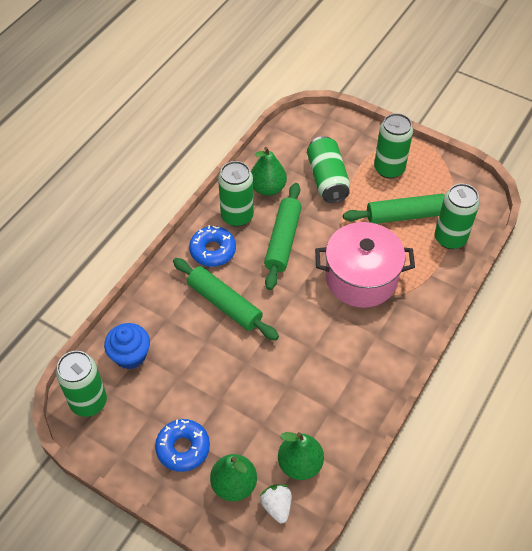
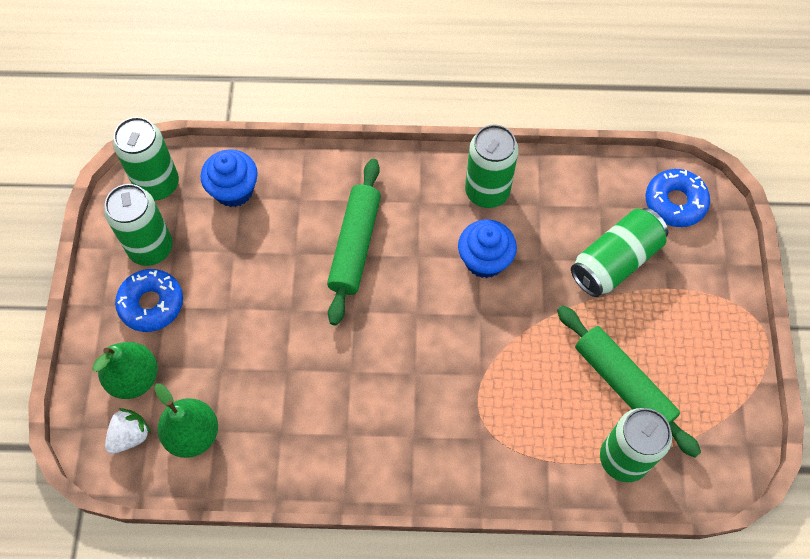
camera: 60 degrees right, 10 degrees up
(213, 250) = (420, 193): blue donut -> blue donut (675, 202)
(268, 188) = (552, 202): green pear -> none
(283, 240) = (484, 260): green rolling pin -> blue cupcake
(361, 278) = (486, 377): pink pot -> none
(389, 169) = (687, 327): green can -> green can (151, 248)

